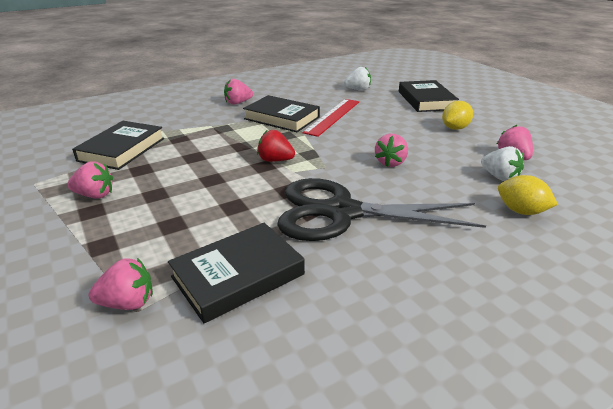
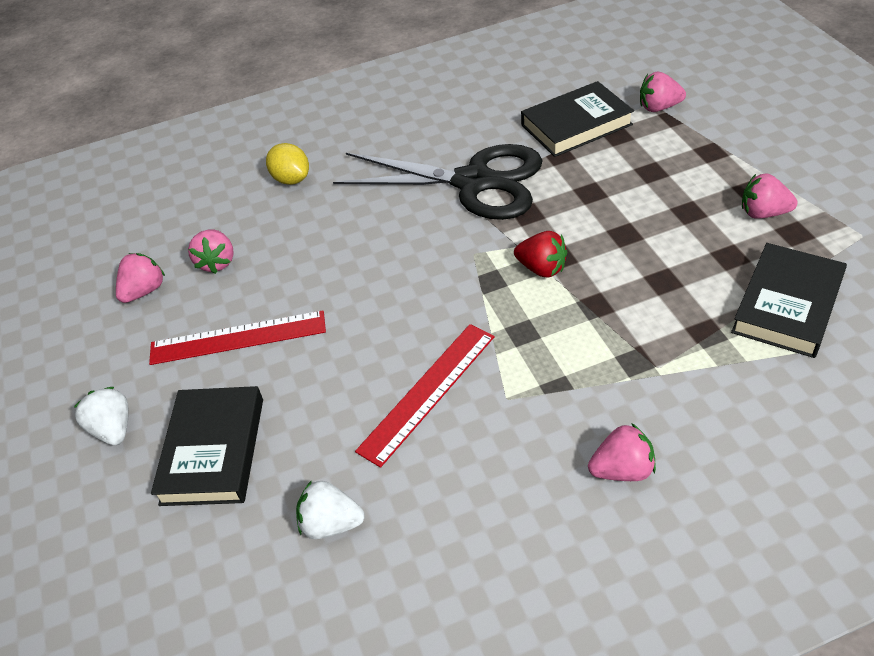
camera: 165 degrees left, 15 degrees up
(282, 118) = (526, 392): black book -> none
(390, 162) = (385, 257): pink strawberry -> pink strawberry (144, 291)
(455, 128) = (238, 338): yellow lemon -> red ruler
(499, 177) = (269, 226): white strawberry -> white strawberry (113, 429)

